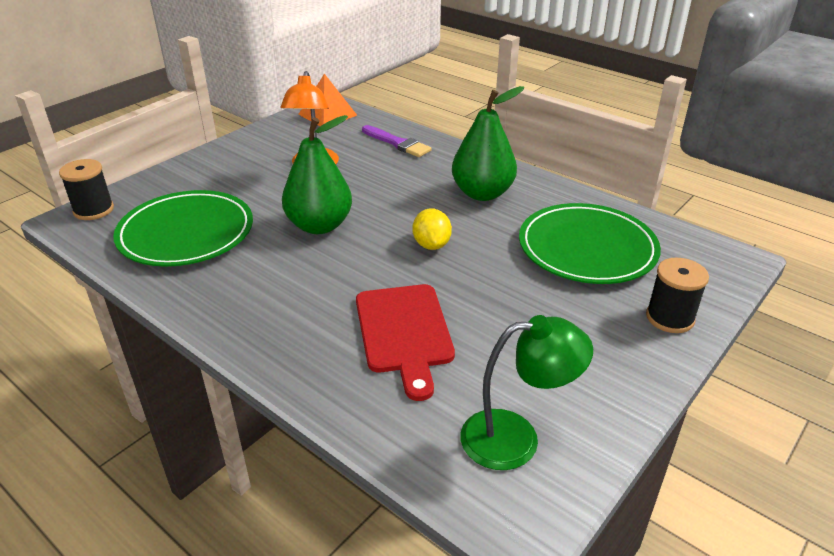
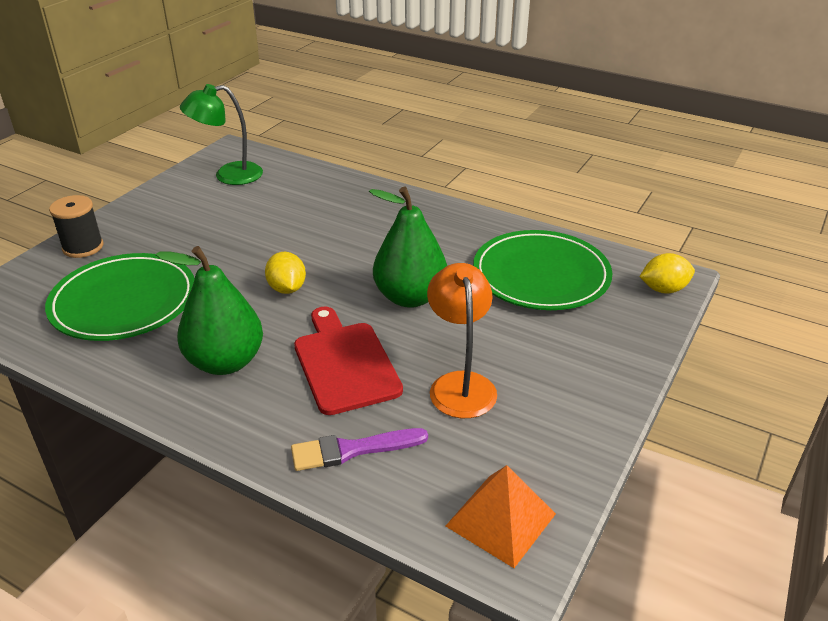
camera: 170 degrees right, 0 degrees up
(93, 210) = (663, 289): black spool -> yellow lemon
(397, 143) = (352, 450): purple brush -> purple brush turned 45 degrees counterclockwise
(404, 332) = (304, 218): red cutting board -> red cutting board (344, 363)

